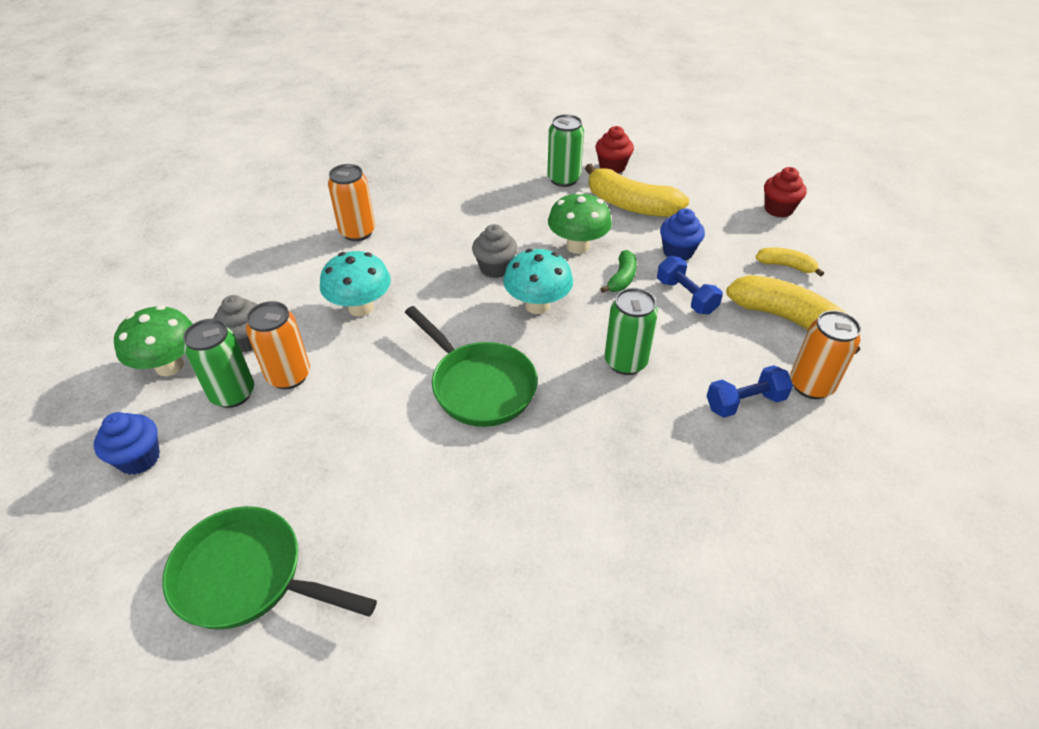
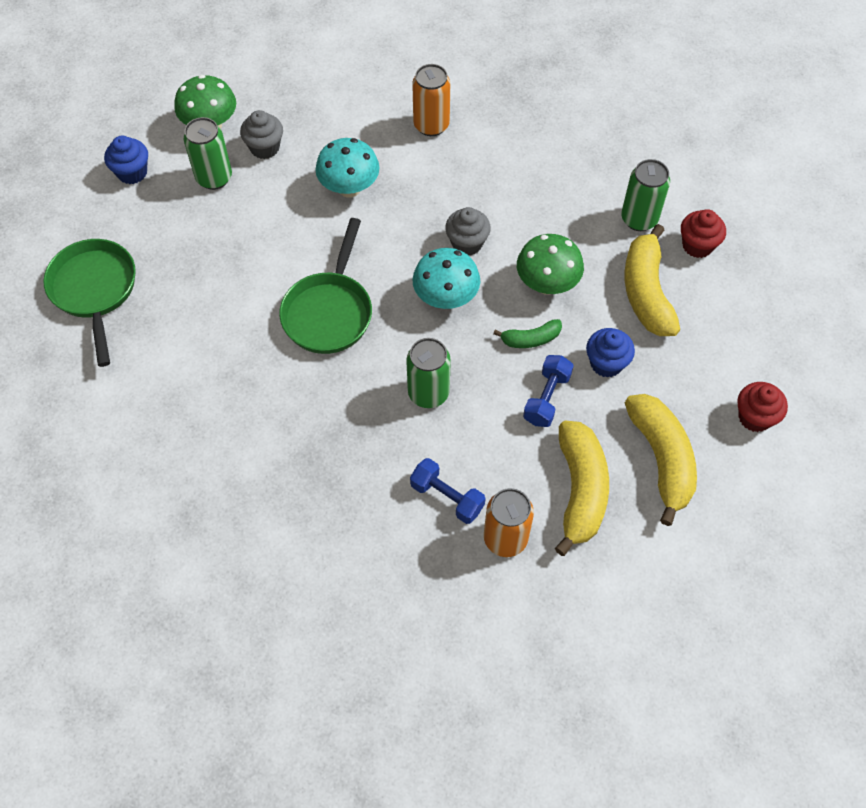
camera: 55 degrees right, 15 degrees up
(289, 376) = (252, 196): orange can -> none
(786, 266) = (661, 459): yellow banana -> yellow banana, size x1.92

